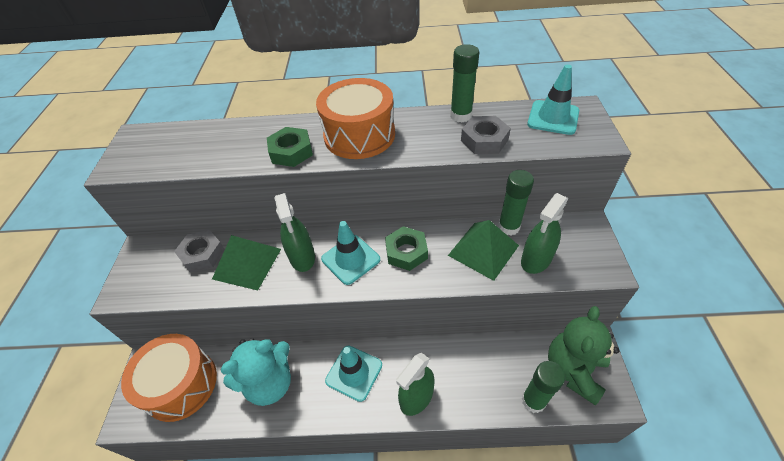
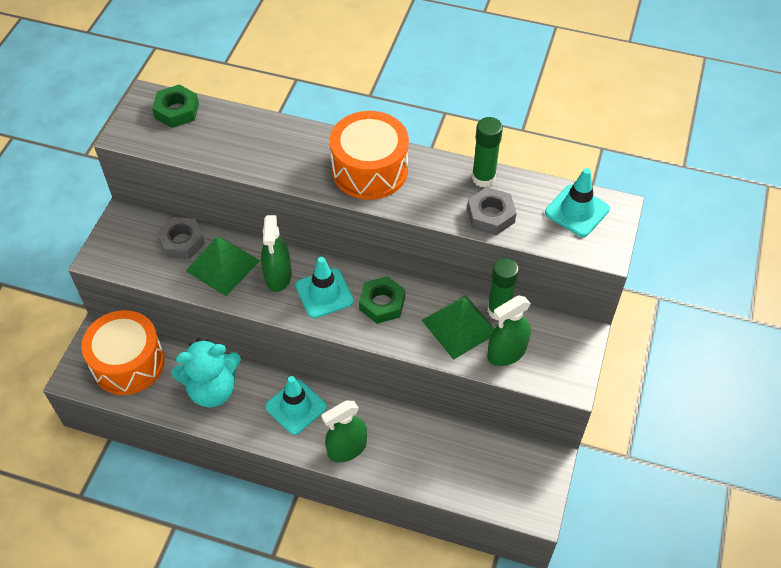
camera: 15 degrees right, 5 degrees up
(291, 152) = (296, 169): green nut -> green nut (177, 111)
(533, 401) = (457, 489): green glue stick -> none
(573, 370) = (513, 476): green teddy bear -> none

